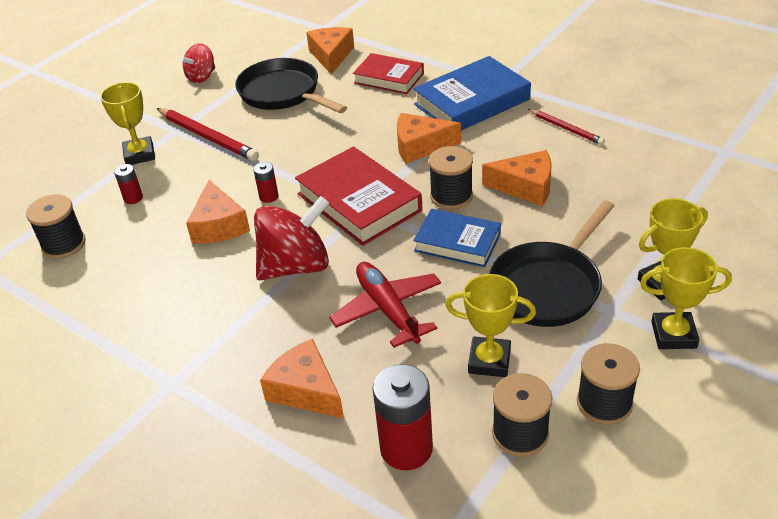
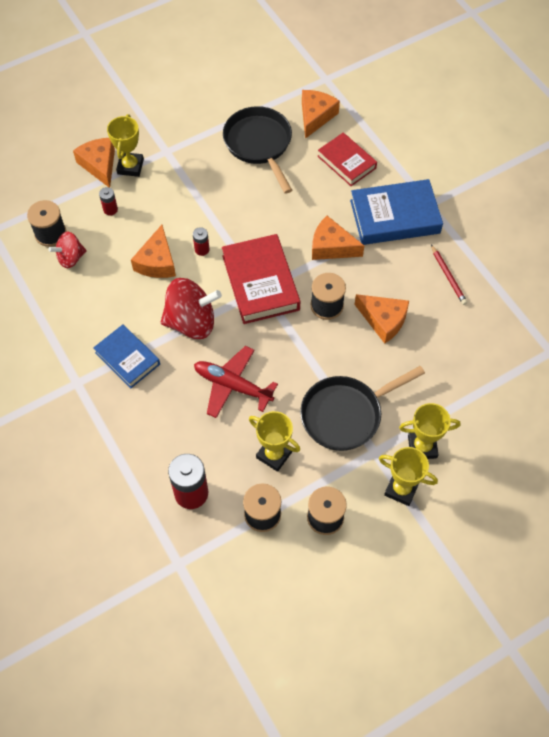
camera: 20 degrees right, 20 degrees up
(201, 77) = (207, 99): red spinning top -> red spinning top (70, 258)
(208, 137) = (185, 169): red pencil -> none
(306, 390) = (153, 424): orange cheese -> orange cheese (99, 165)
(387, 310) = (232, 385): red plane -> red plane turned 60 degrees counterclockwise
(457, 242) = (307, 350): blue book -> blue book (127, 358)

